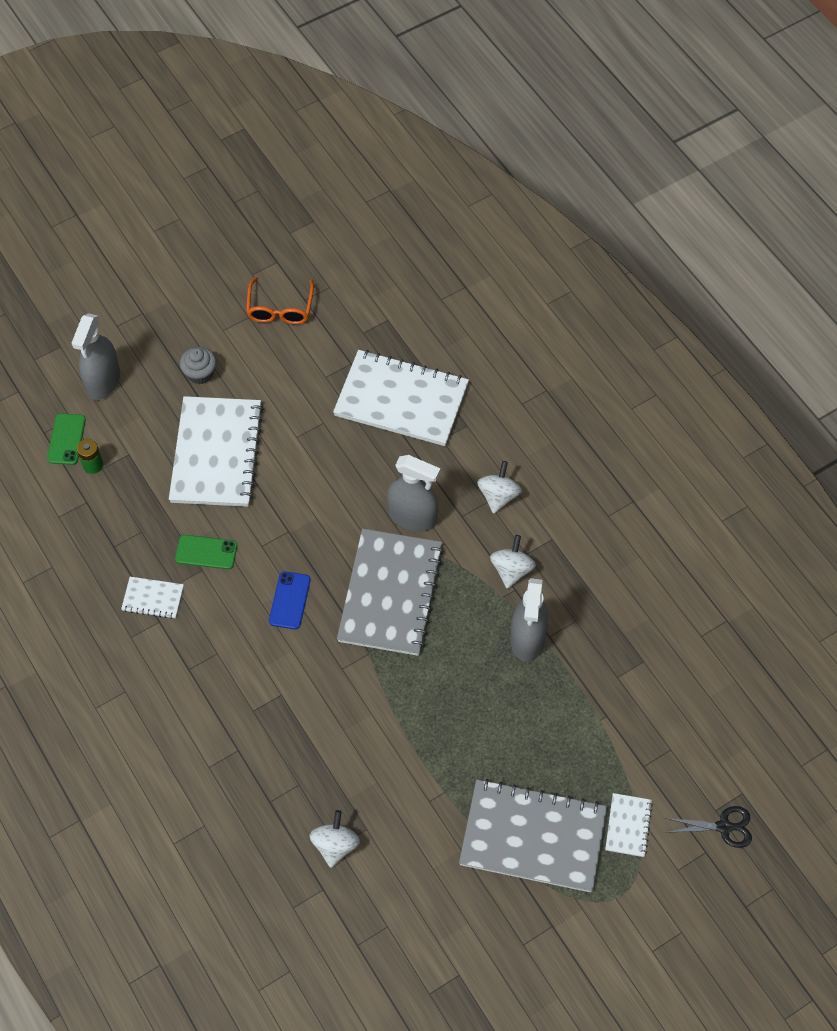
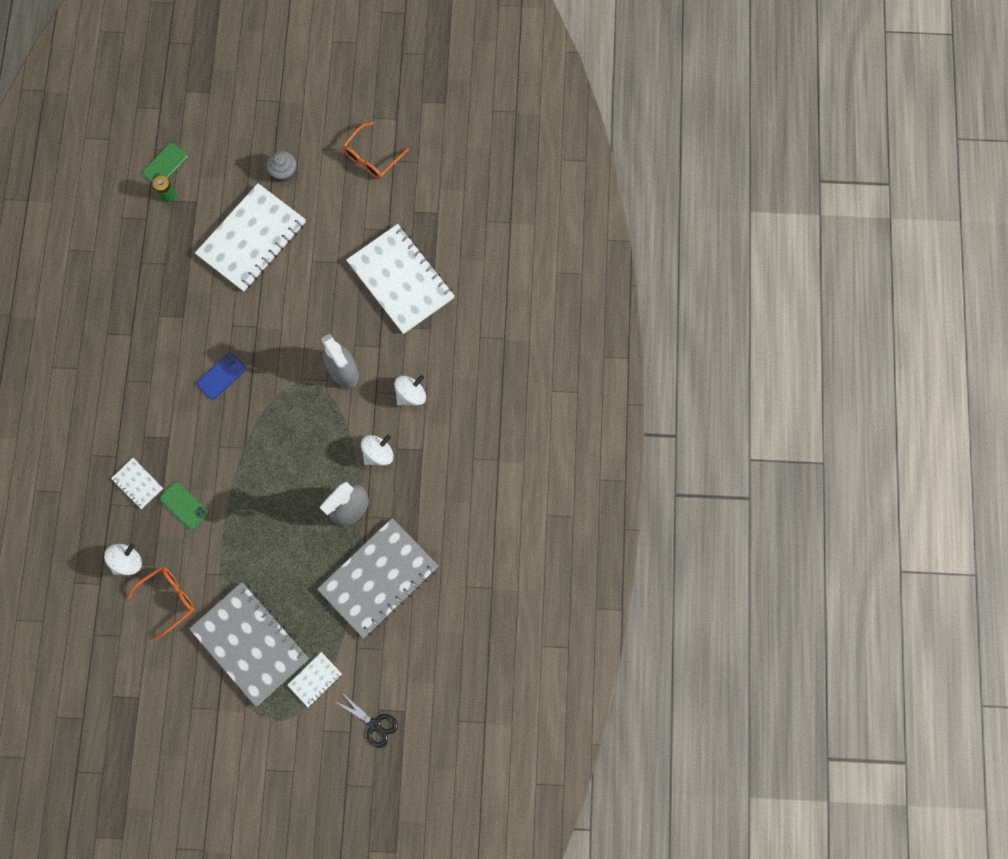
camera: 35 degrees right, 15 degrees up
(103, 381) = (218, 136): grey spray bottle -> none
(153, 598) = (138, 316): white notebook -> white notebook (138, 483)
(206, 552) = (194, 306): green phone -> green phone (184, 505)
(390, 594) = (288, 415): grey notebook -> grey notebook (378, 578)
(410, 852) = (169, 599): none -> orange glasses

